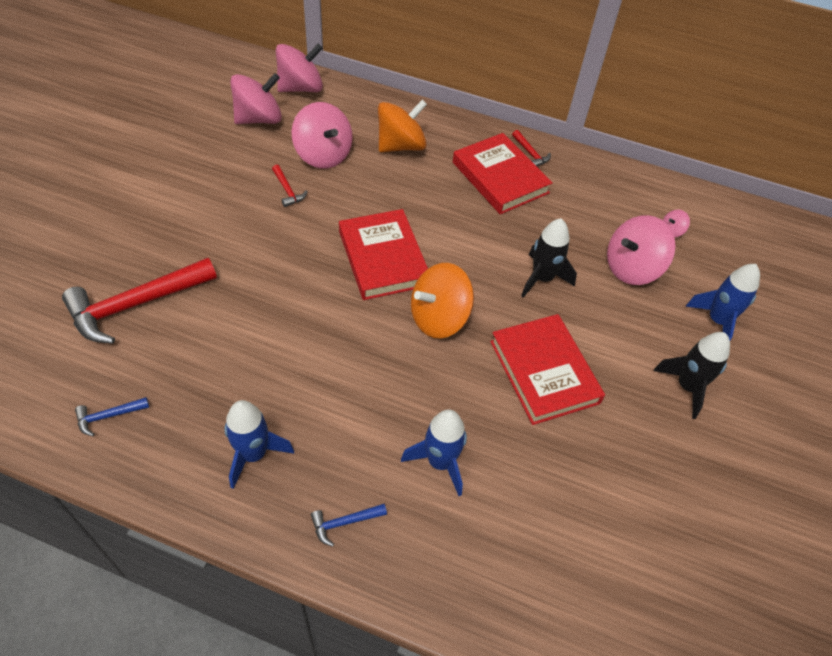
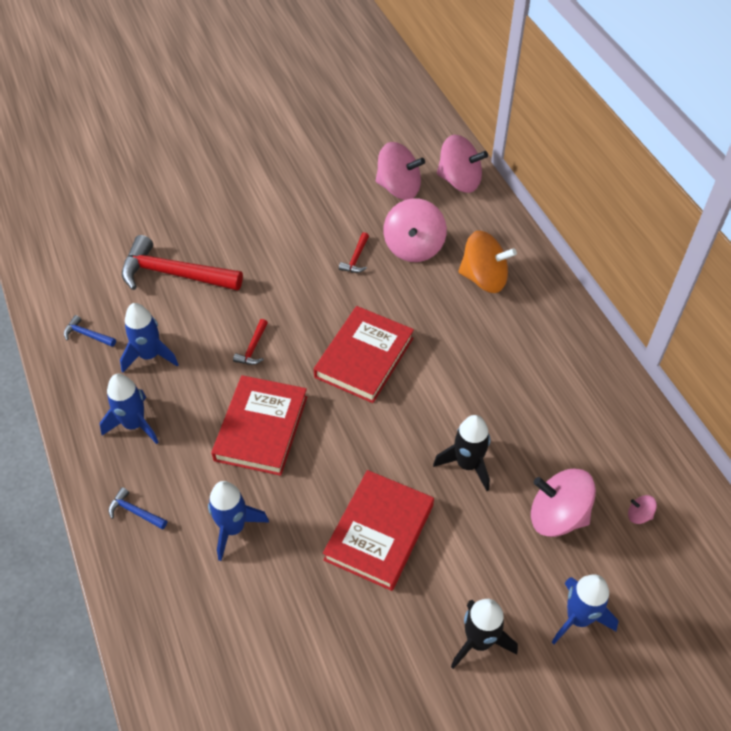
camera: 50 degrees right, 0 degrees up
(196, 388) = (150, 355): none -> blue rocket
(439, 318) = (351, 431): orange spinning top -> none
(500, 177) = (535, 359): red book -> red book (261, 428)
(530, 153) = (590, 357): red hammer -> red hammer (253, 348)

